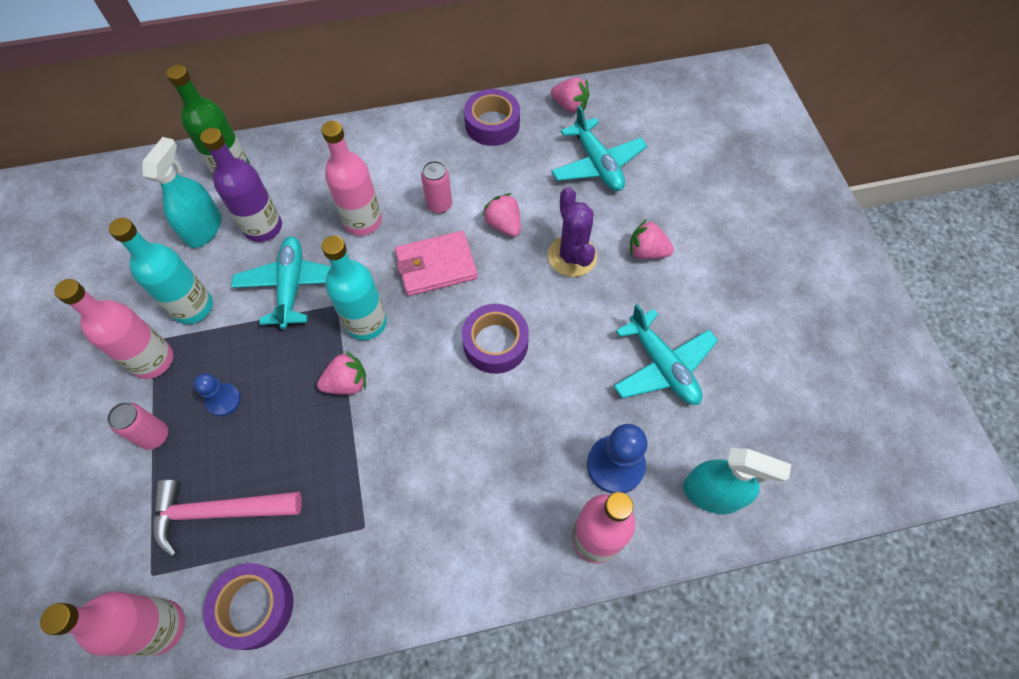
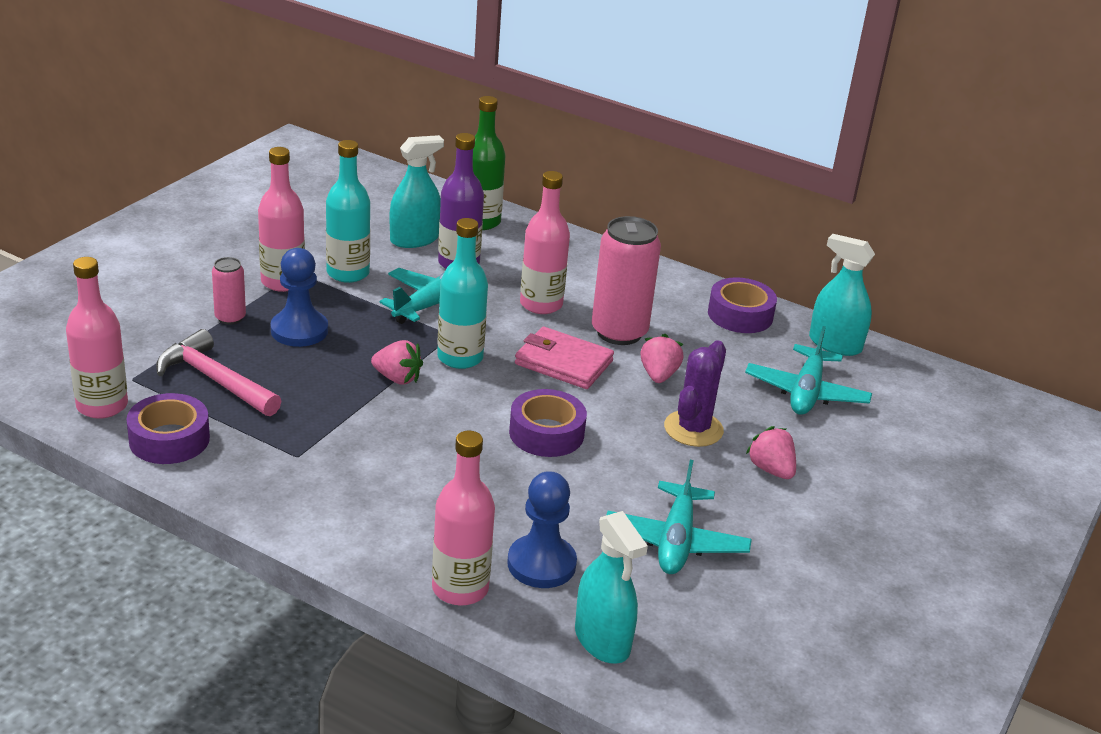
camera: 40 degrees right, 30 degrees down
(224, 400) = (299, 330): blue pawn -> blue pawn, size x1.65
(439, 205) = (619, 332): pink can -> pink can, size x1.93
(569, 106) = (835, 344): pink strawberry -> turquoise spray bottle

